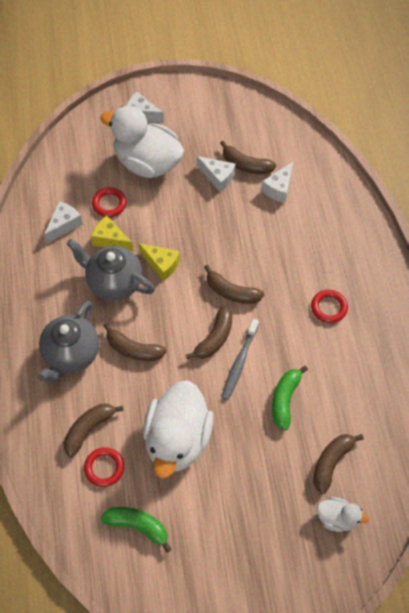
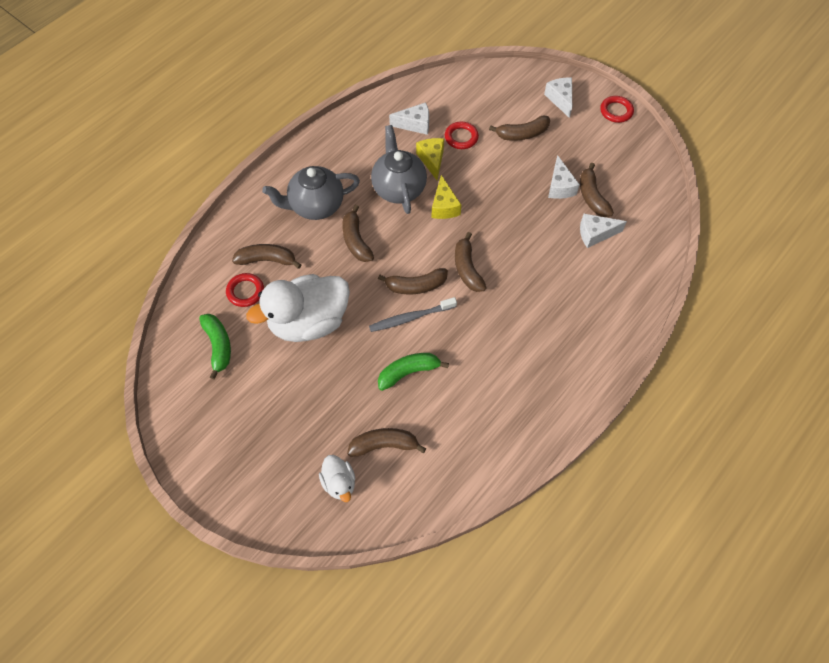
camera: 50 degrees right, 0 degrees up
(147, 163) = (522, 134): white duck -> brown banana
(329, 308) = (522, 347): red ring -> red ring (616, 111)

